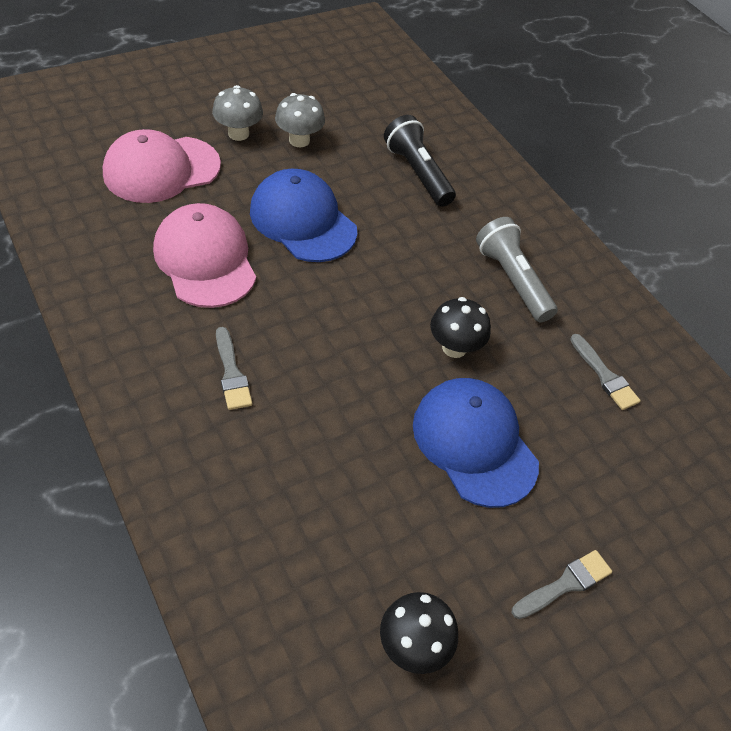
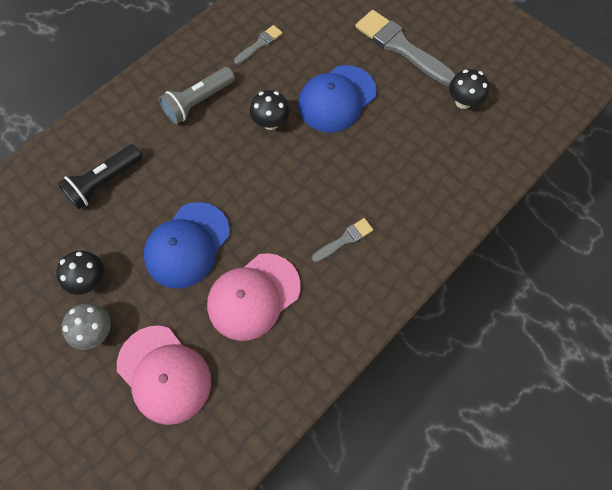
camera: 100 degrees left, 15 degrees up
(299, 140) = (89, 280): grey mushroom -> black mushroom
(565, 584) = (401, 47): grey brush -> grey brush, size x1.97

